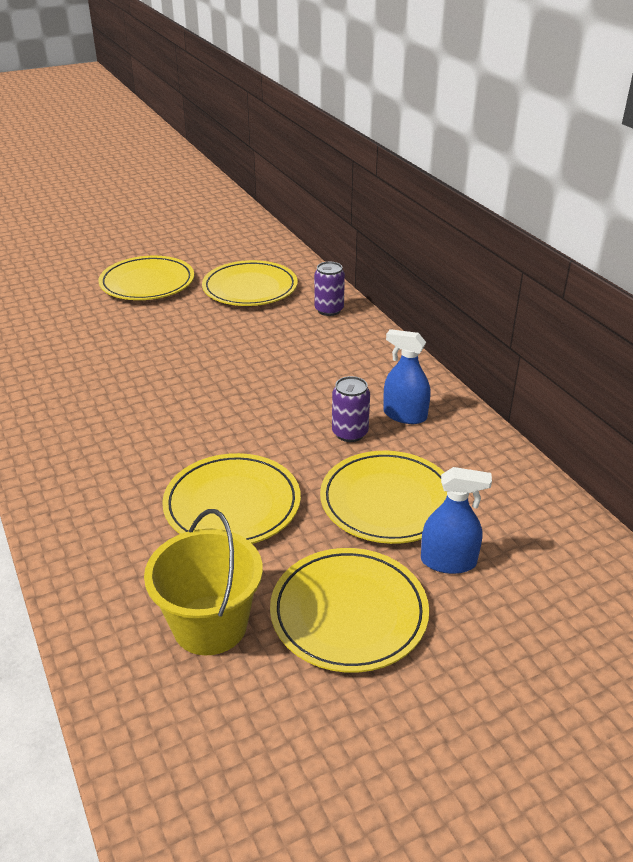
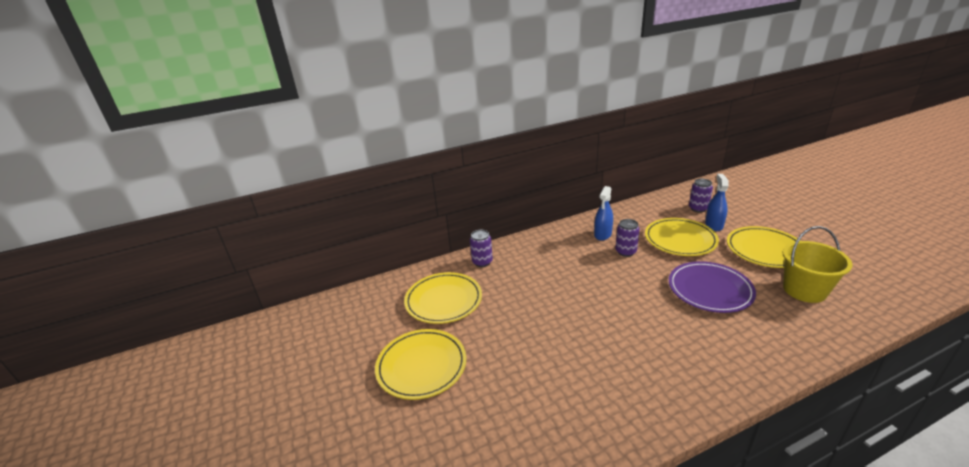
camera: 85 degrees left, 5 degrees down
(232, 505) = (710, 290): yellow plate -> purple plate
(522, 554) = (698, 208): none -> purple can

